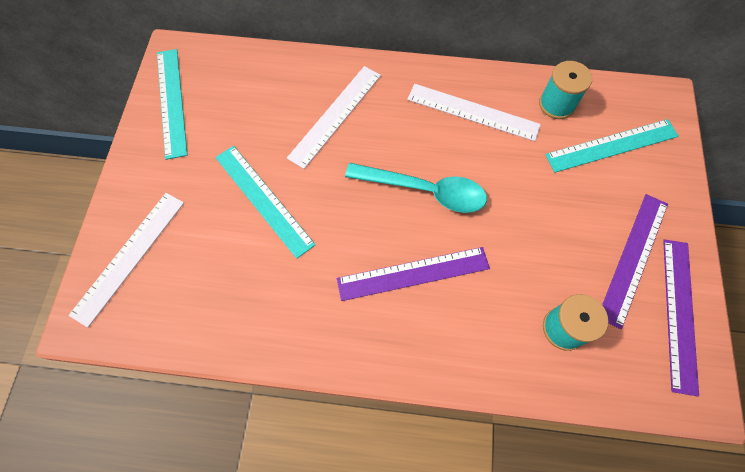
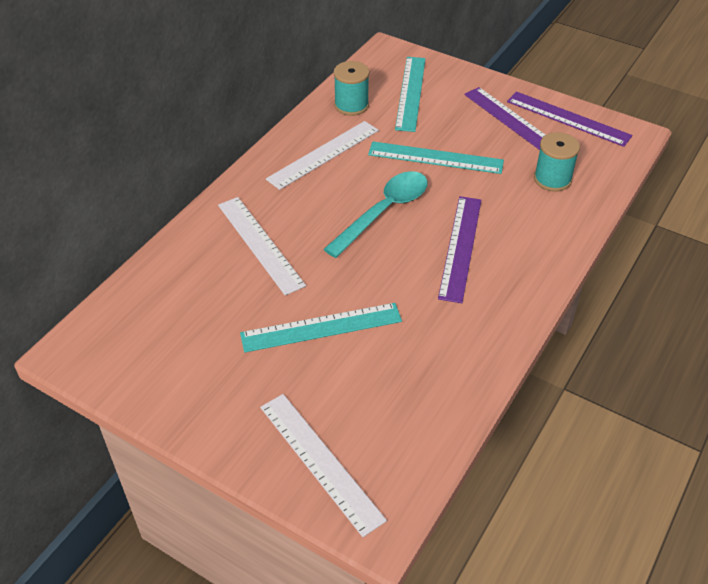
camera: 65 degrees left, 20 degrees down
(171, 102) = (140, 372): turquoise ruler -> turquoise ruler (435, 158)

